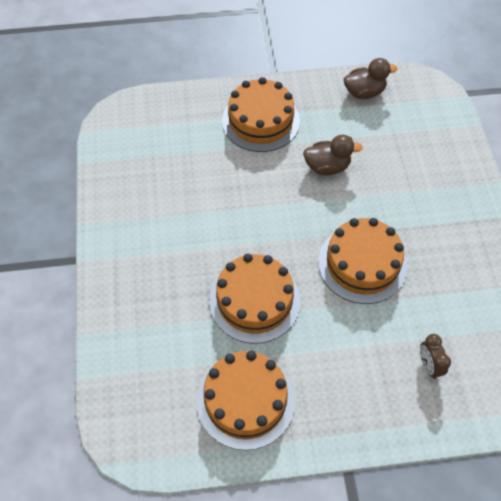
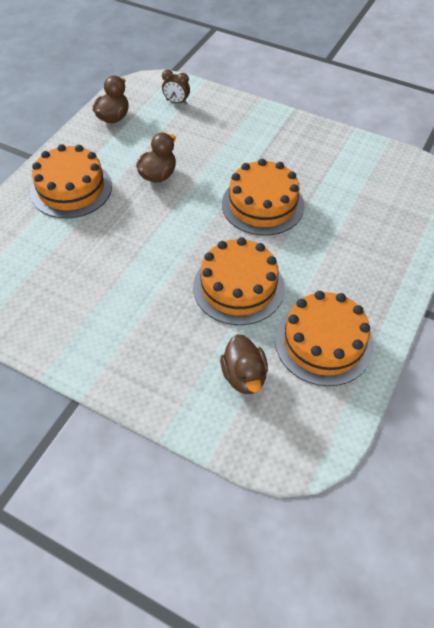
camera: 55 degrees left, 5 degrees down
(170, 358) = (244, 376): none -> brown duck
(428, 365) = (374, 217): brown clock -> brown clock (176, 102)

